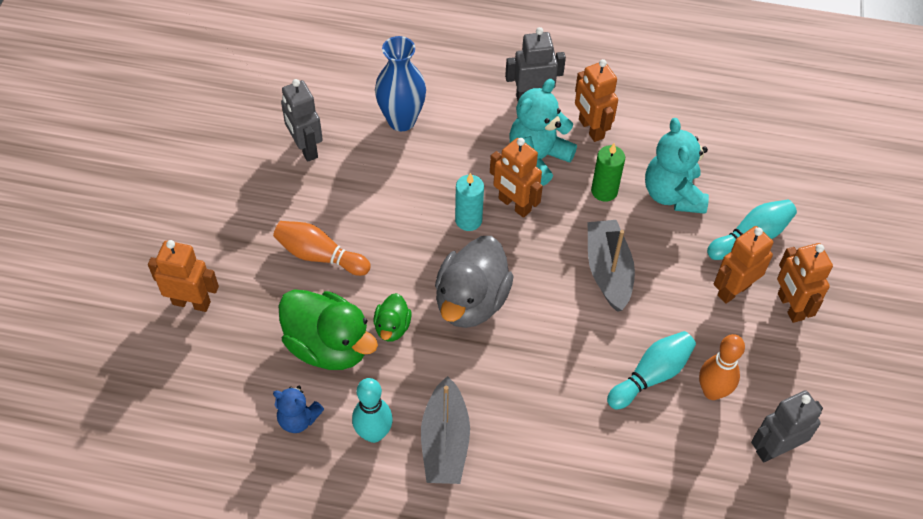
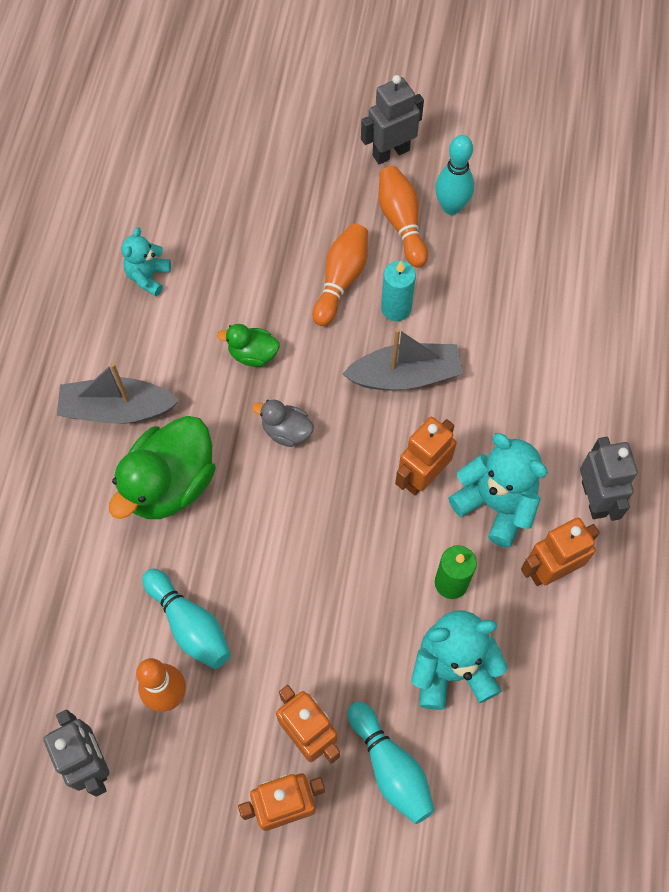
camera: 90 degrees right, 10 degrees up
(191, 302) = (280, 173): orange robot -> none
(263, 207) = (401, 222): none -> orange bowling pin
(298, 419) = (148, 277): blue teddy bear -> turquoise teddy bear
(305, 148) = (485, 255): grey robot -> grey robot (390, 152)
(328, 346) = (230, 297): green duck -> green duck (170, 484)
(374, 433) = (130, 344): turquoise bowling pin -> turquoise bowling pin (451, 207)
(401, 120) = (538, 350): blue vase -> none
(468, 220) = (397, 426): turquoise candle -> turquoise candle (396, 308)
(471, 301) = (286, 431): grey duck -> grey duck, size x0.50
(608, 271) = (331, 582): grey boat -> grey boat (405, 376)

